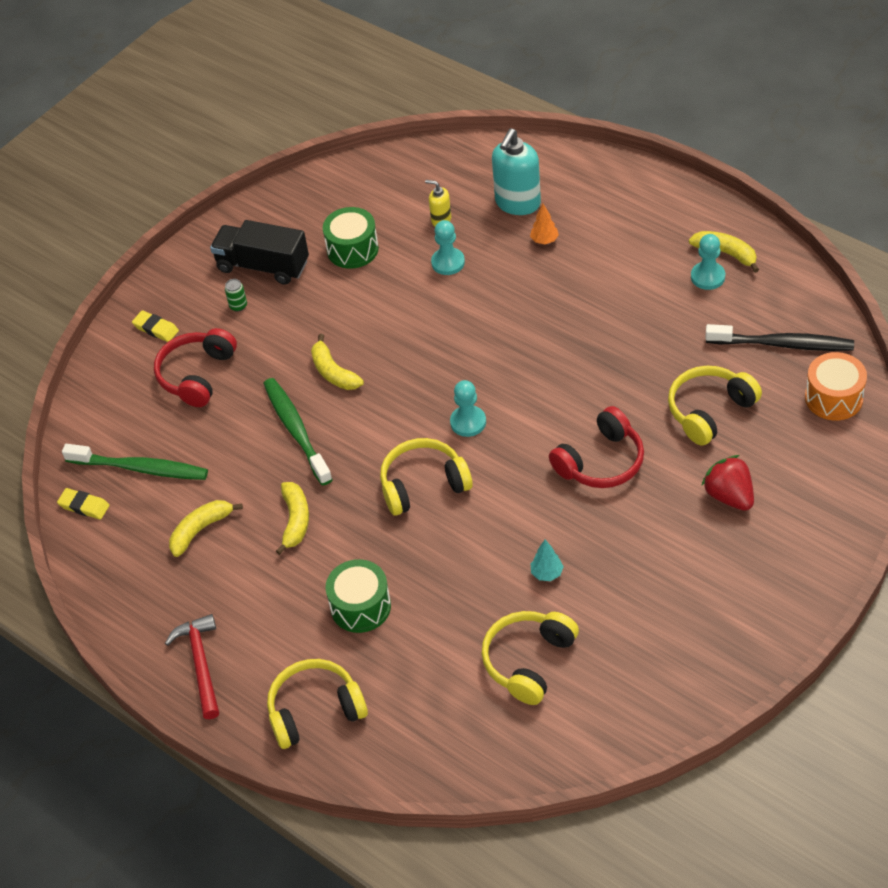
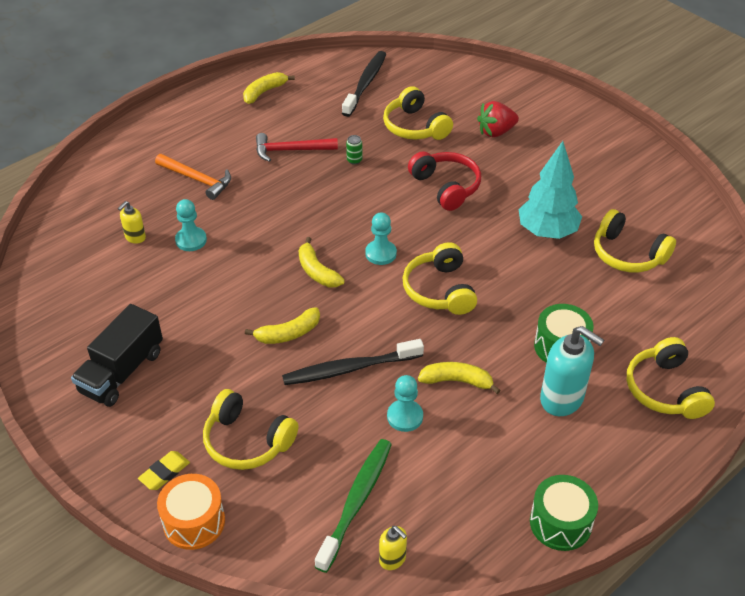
camera: 85 degrees left, 5 degrees down
(84, 506) = (392, 559): yellow eraser -> yellow soap dispenser
(197, 375) = (247, 441): red headphones -> yellow headphones
(200, 530) = (450, 456): yellow banana -> yellow banana (317, 271)
(201, 663) = (608, 469): red hammer -> red hammer (290, 150)
(238, 306) = (167, 397): green can -> green can (354, 160)
(296, 430) = (349, 369): green toothbrush -> black toothbrush
(352, 249) = (138, 301): green drum -> green drum (560, 523)
(517, 203) = (144, 188): turquoise soap dispenser -> turquoise soap dispenser (562, 399)
(544, 240) = (197, 180): orange tree -> orange hammer
(547, 573) = (547, 232): turquoise tree -> turquoise tree, size x2.38
(707, 277) = (283, 104): turquoise pawn -> turquoise pawn (405, 417)
(833, 398) = (423, 72): orange drum -> orange drum (194, 522)

